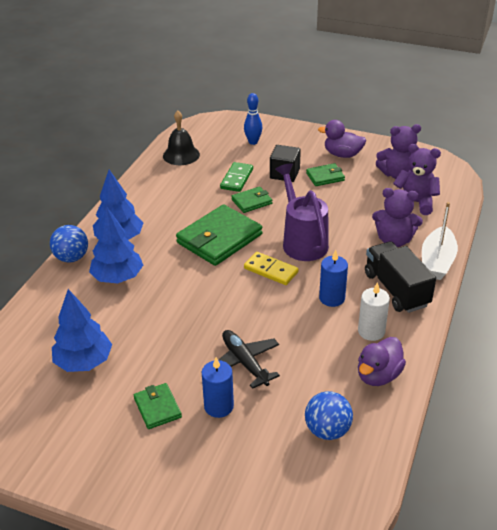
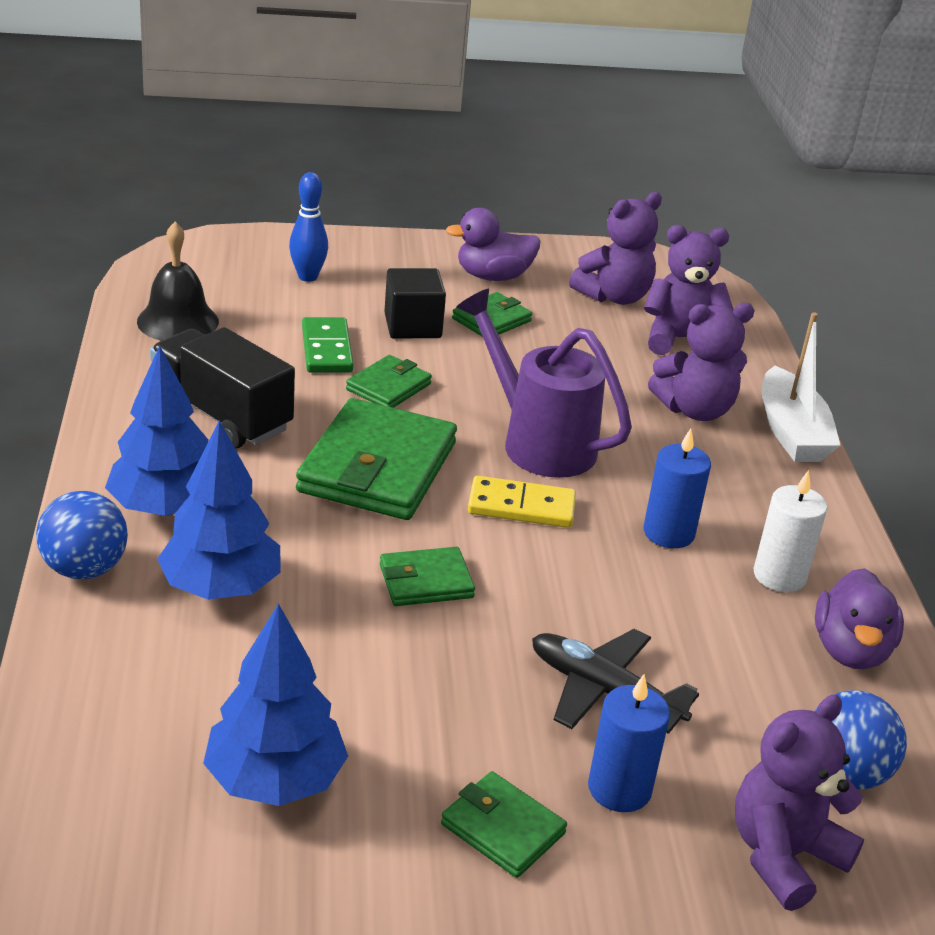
camera: 30 degrees left, 5 degrees down
(203, 295) = (426, 581): none -> green wallet
(269, 456) = (783, 855): none -> purple teddy bear
(396, 289) = (764, 494): black truck -> black truck (221, 415)

